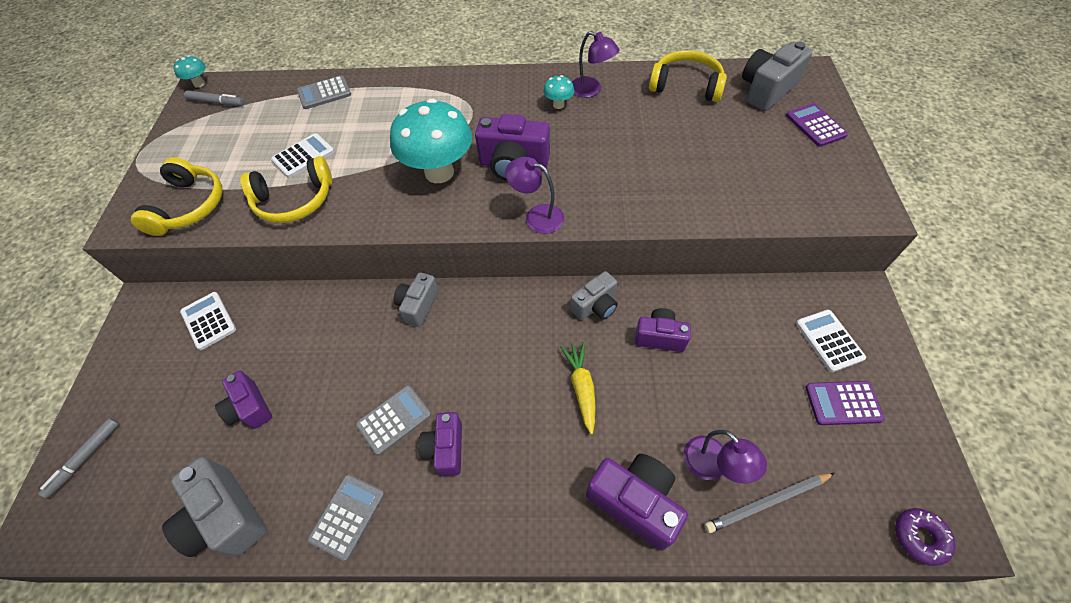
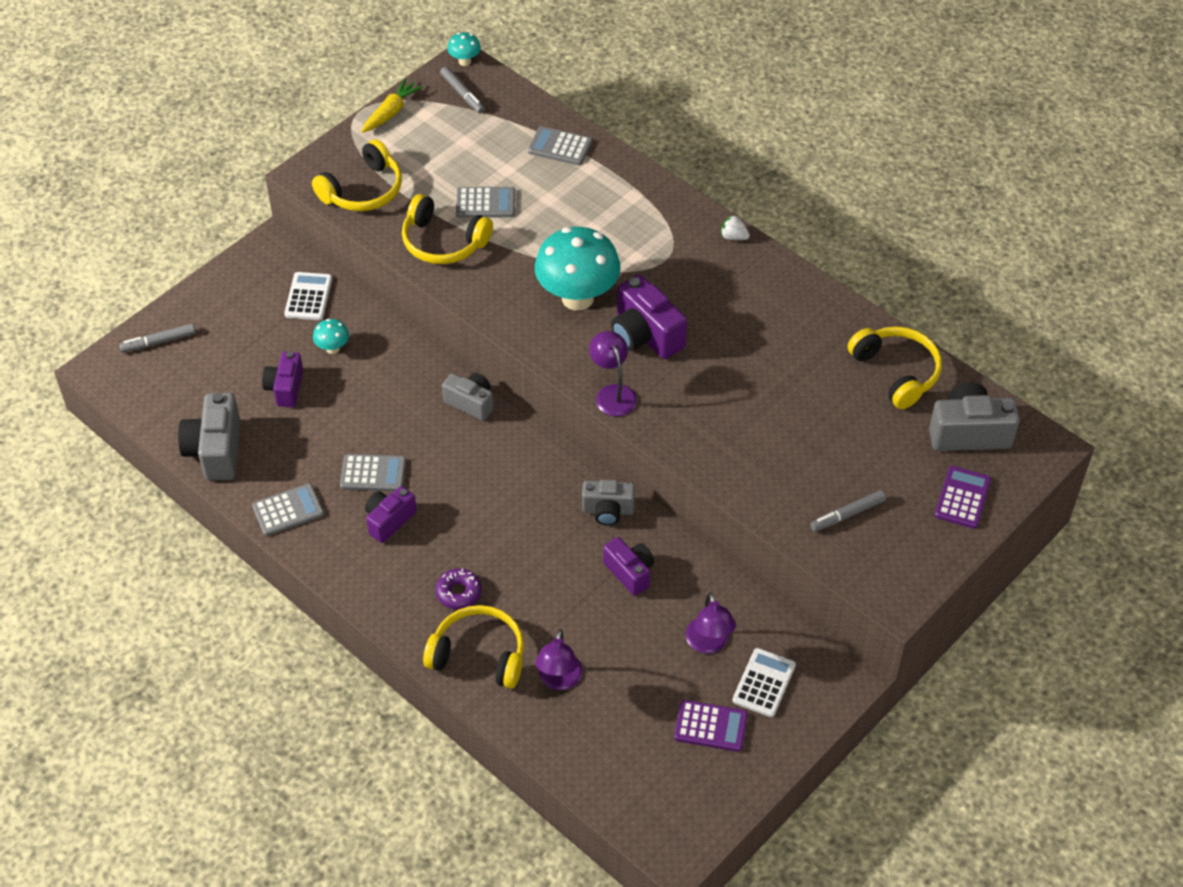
camera: 40 degrees right, 5 degrees down
(303, 156) = (485, 203): white calculator -> grey calculator
(418, 306) = (470, 403): grey camera -> grey camera turned 60 degrees clockwise
(499, 76) = (733, 237): none -> white strawberry
(558, 105) = (751, 306): turquoise mushroom -> turquoise mushroom (333, 348)
(581, 388) = (527, 558): yellow carrot -> yellow carrot (391, 112)
(591, 90) = (800, 312): purple lamp -> purple lamp (709, 644)
(635, 502) = (479, 654): purple camera -> yellow headphones
(767, 503) = (568, 730): grey pencil -> none
(775, 182) = (847, 515): none -> grey marker
(843, 403) = (710, 726): purple calculator -> purple calculator turned 150 degrees clockwise
(919, 537) = (646, 833): purple donut -> purple donut (458, 593)

